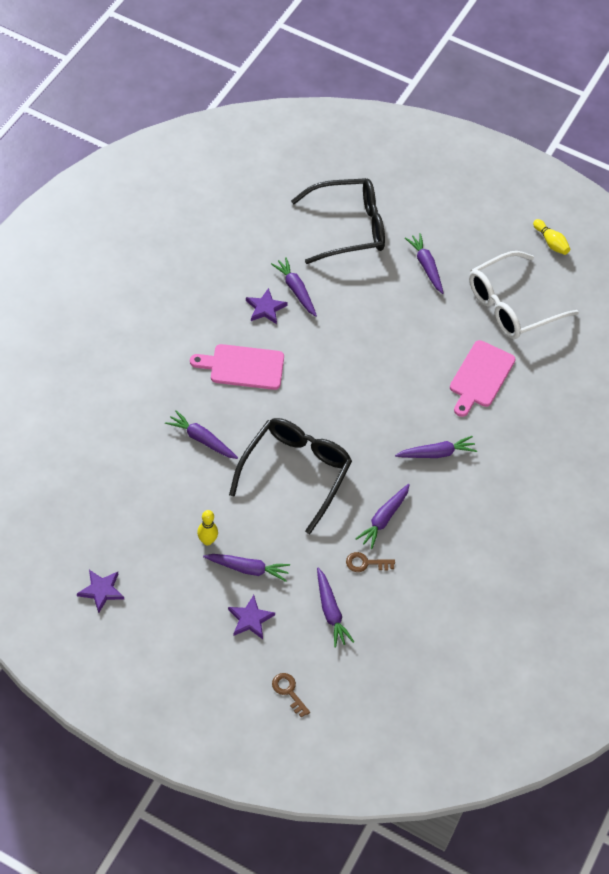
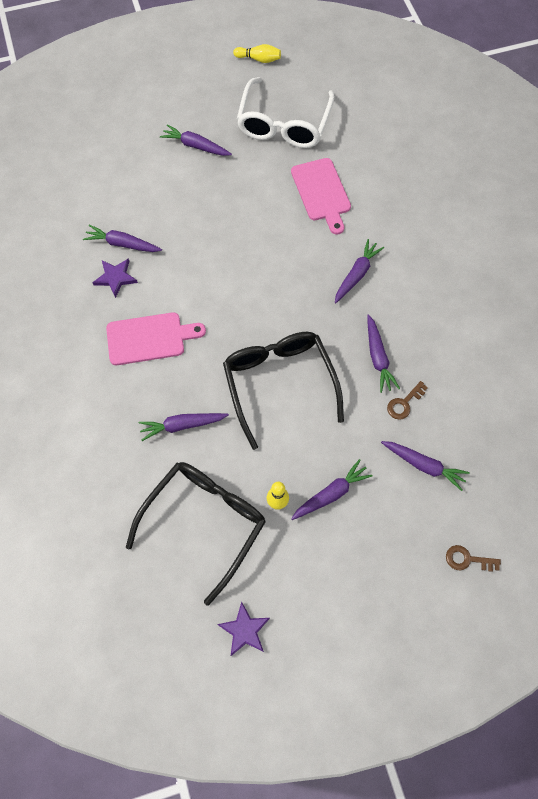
camera: 40 degrees left, 10 degrees up
(243, 367) = (149, 338): pink cutting board -> pink cutting board turned 150 degrees counterclockwise
(250, 619) = (377, 531): purple star -> none
(347, 228) = (108, 165): black glasses -> black glasses (204, 523)

